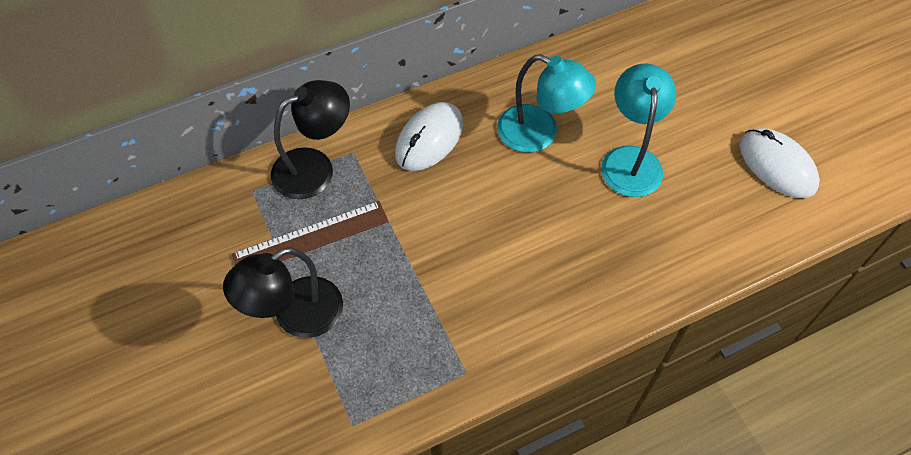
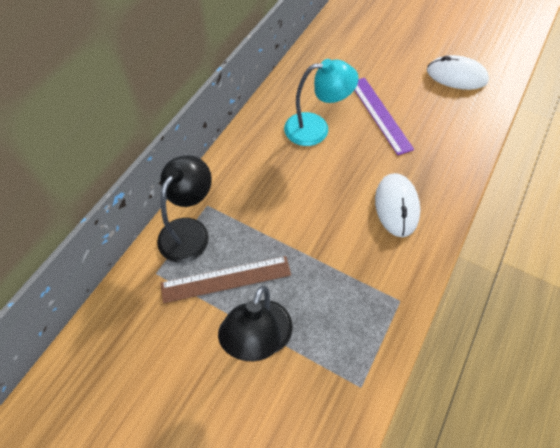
camera: 35 degrees left, 0 degrees up
(311, 238) = (226, 279): brown ruler -> brown ruler turned 45 degrees clockwise
(429, 139) = (251, 168): white mouse -> white mouse (396, 206)
(631, 159) = (380, 114): turquoise lamp -> purple ruler

